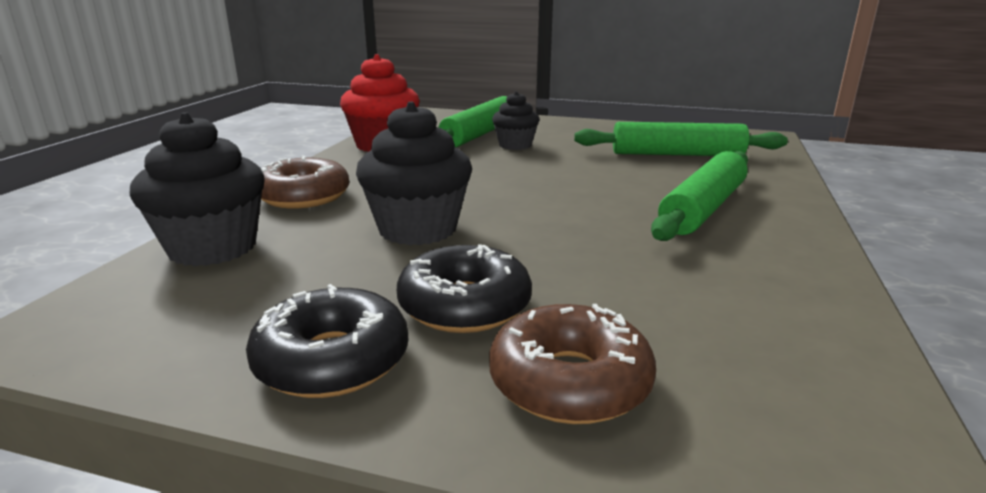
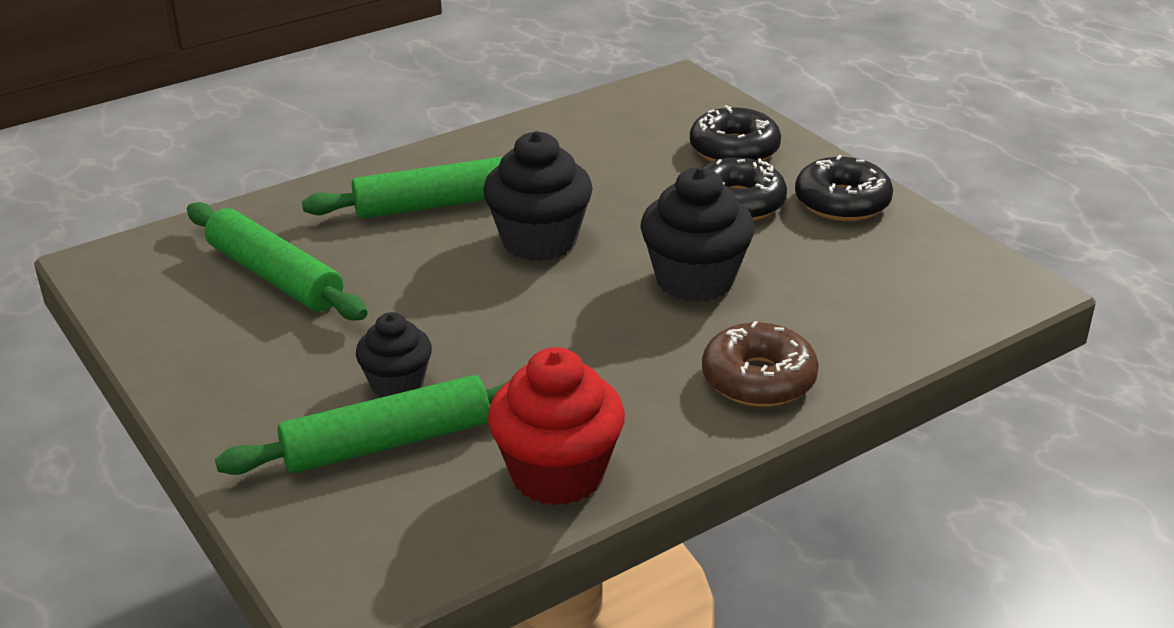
camera: 140 degrees left, 10 degrees up
(212, 248) = (882, 330): black cupcake -> black cupcake (539, 241)
(569, 382) = (734, 150): brown donut -> black donut

